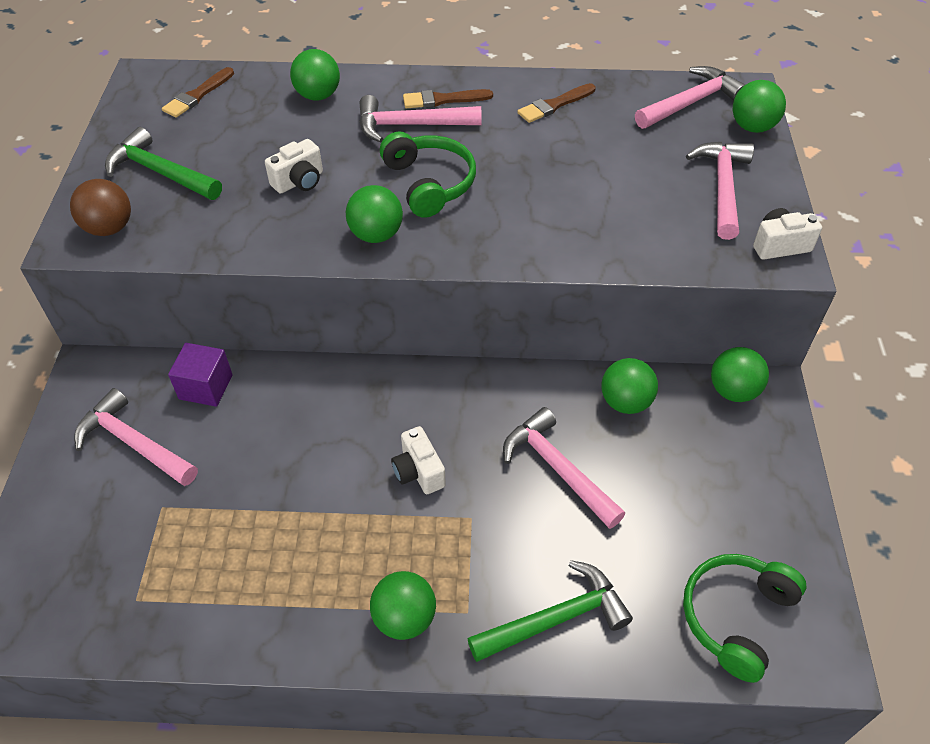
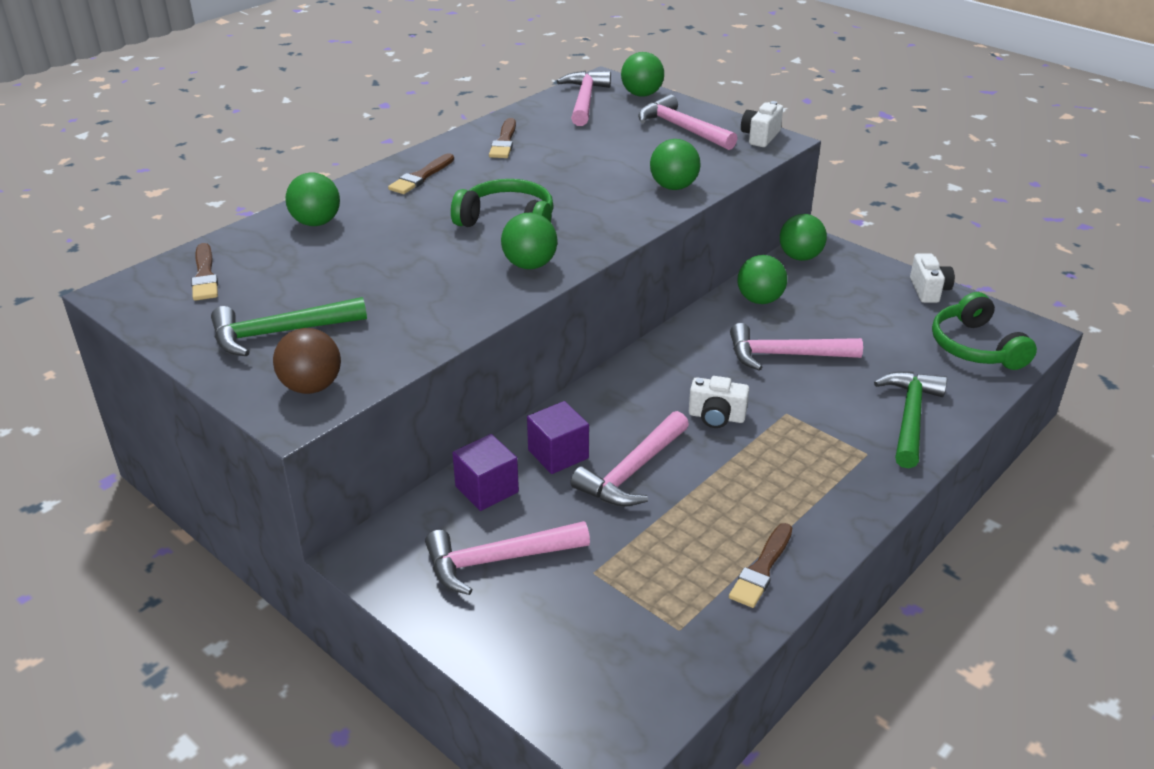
camera: 50 degrees left, 15 degrees down
(245, 616) = (761, 569): none -> brown brush
(280, 401) = (558, 454): none -> purple cube
(299, 181) = (411, 272): white camera -> white camera (928, 290)
(404, 618) = (844, 485): green ball -> green ball (673, 187)
(410, 125) = (427, 201): pink hammer -> pink hammer (632, 471)

